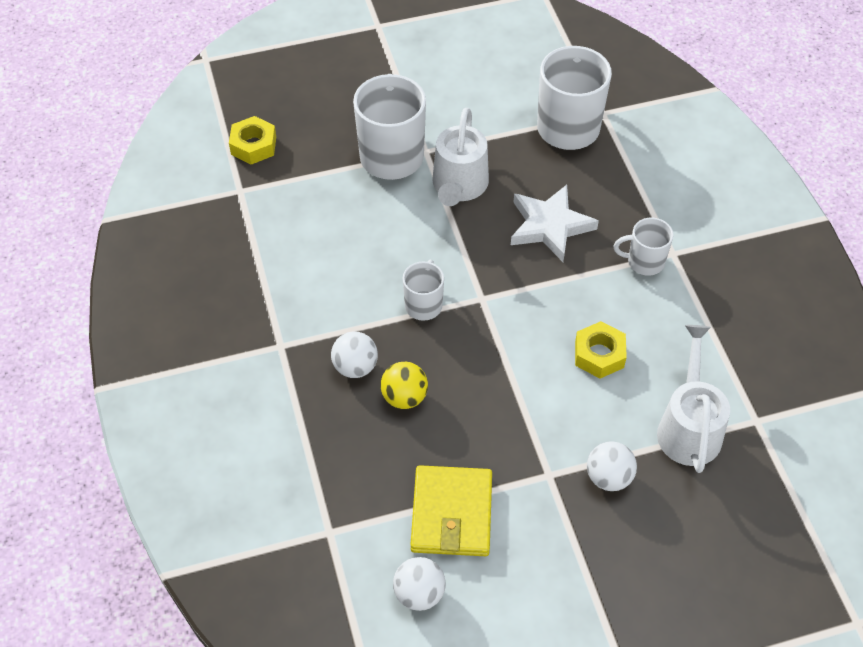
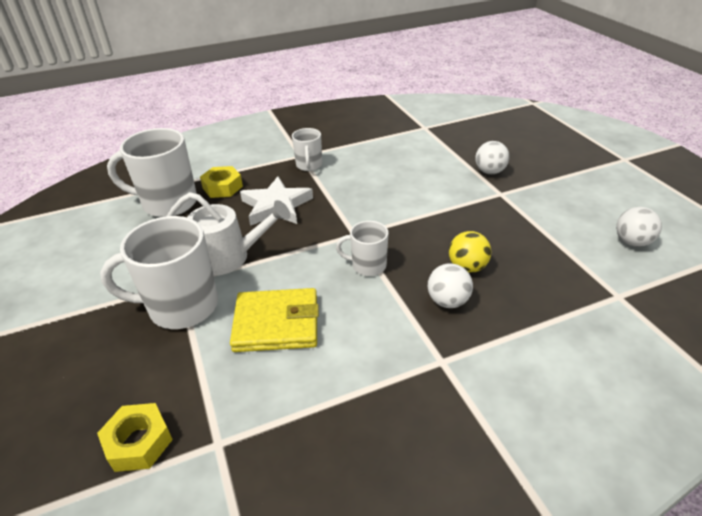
camera: 95 degrees left, 15 degrees down
(451, 514) = (558, 233): yellow wallet -> yellow wallet (276, 323)
(599, 355) = (394, 179): yellow nut -> yellow nut (222, 187)
(689, 426) = (438, 147): white watering can -> none

